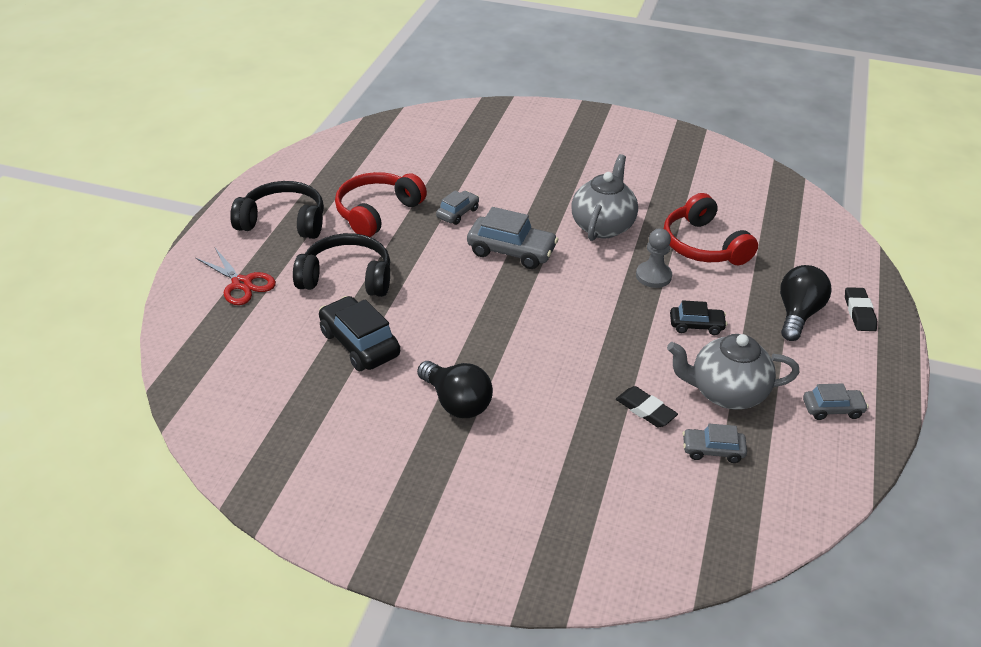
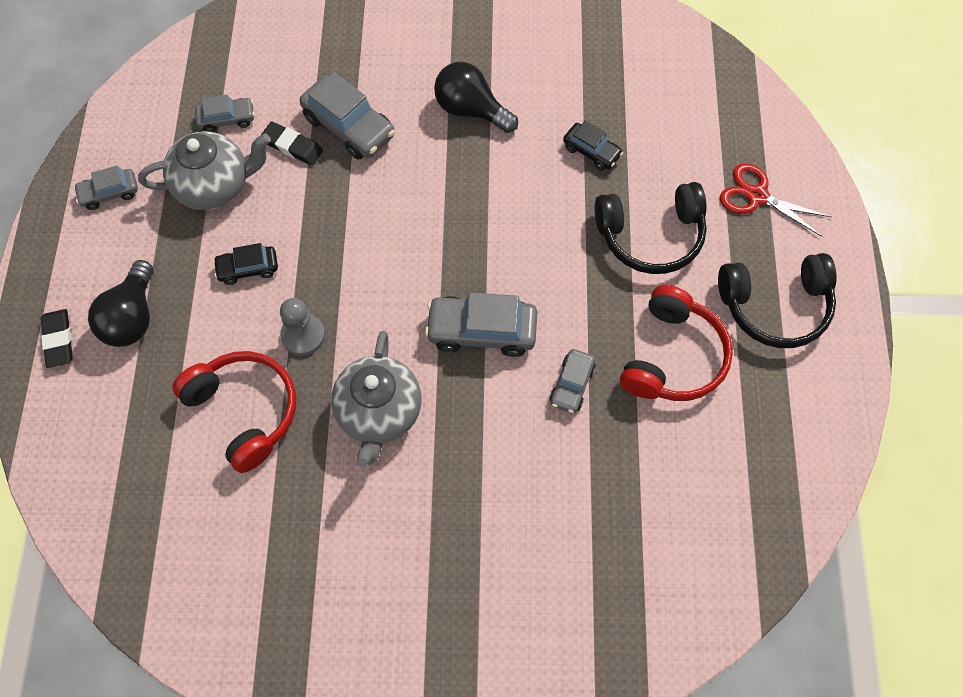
camera: 165 degrees right, 25 degrees up
(360, 344) = (591, 151): black car -> black car, size x0.58
(584, 415) = (349, 127): none -> grey car

